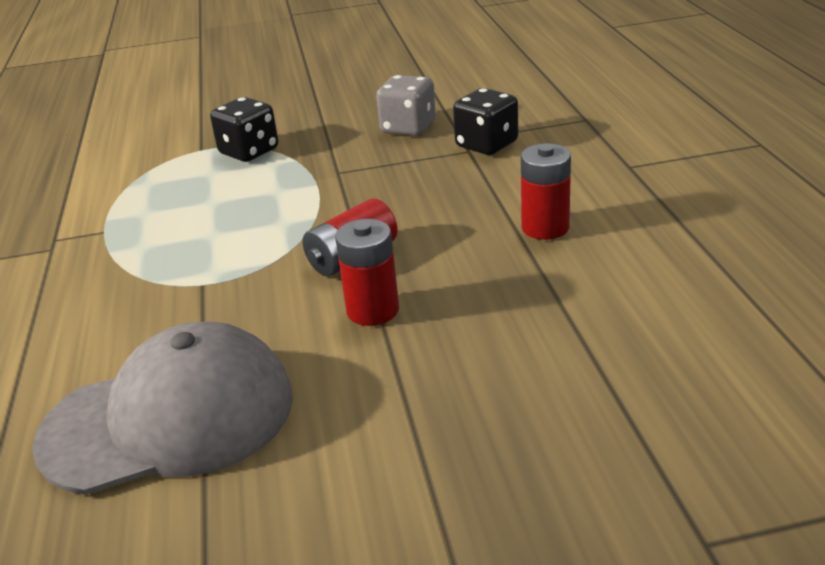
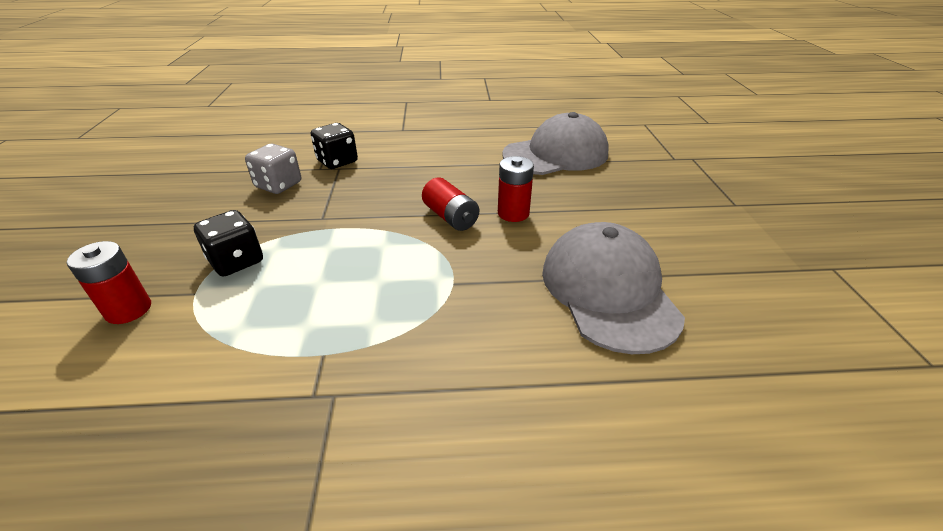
camera: 85 degrees left, 5 degrees up
(545, 228) = (452, 157): red battery -> red battery (128, 310)
(620, 339) = (556, 154): none -> grey cap

